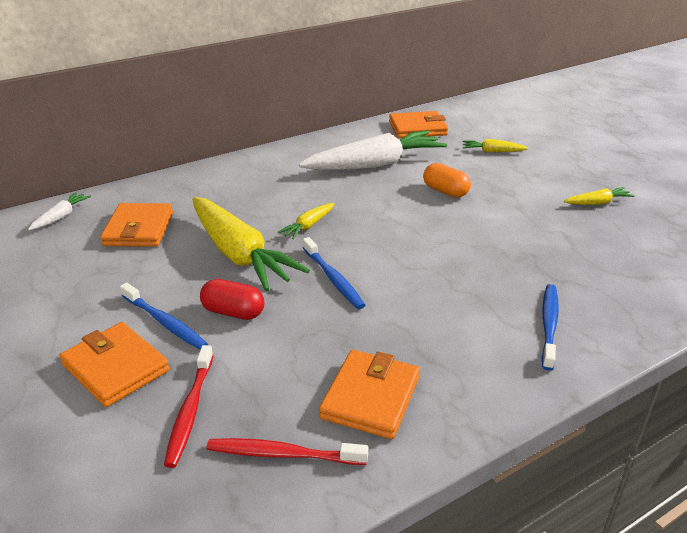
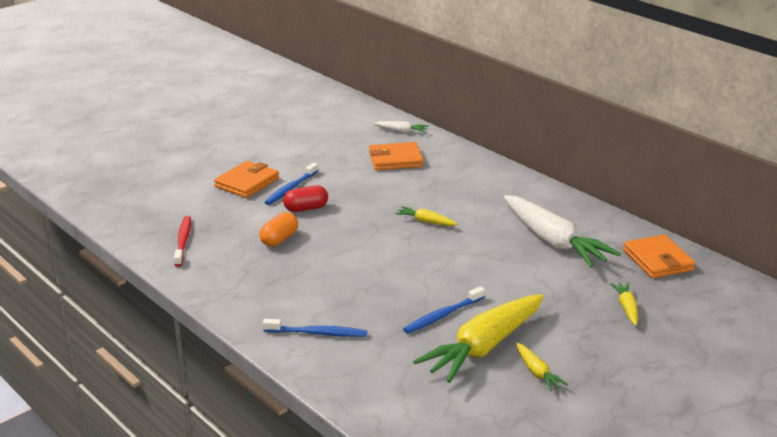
camera: 80 degrees right, 5 degrees down
(190, 411) = (214, 210): red toothbrush -> none
(233, 312) = (306, 208): red capsule -> red capsule turned 60 degrees clockwise
(239, 254) = (375, 200): yellow carrot -> yellow carrot (484, 347)
(333, 278) = (355, 239): blue toothbrush -> blue toothbrush (442, 315)
(370, 397) = (230, 264): orange wallet -> none
(445, 191) = (517, 282): orange capsule -> orange capsule (279, 239)

